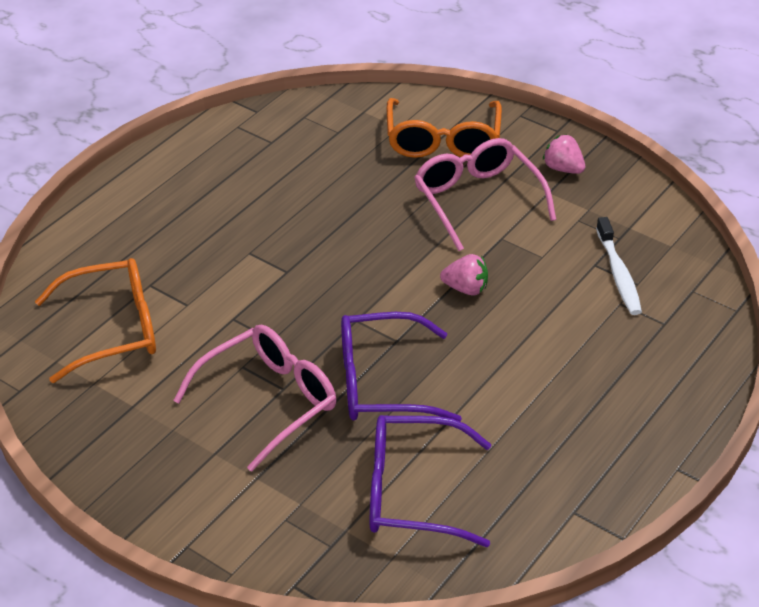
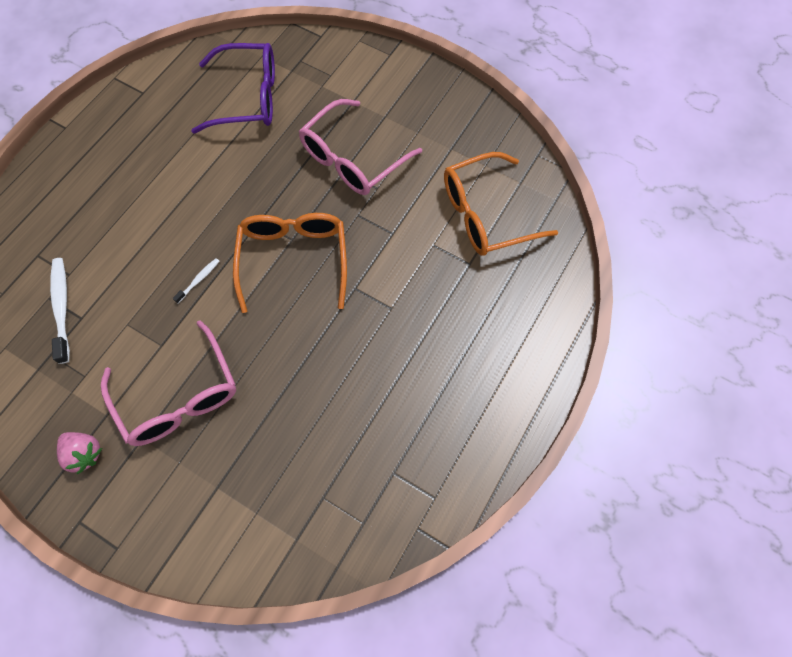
camera: 175 degrees right, 25 degrees up
(381, 383) = (270, 180): purple glasses -> none
(443, 141) = (208, 491): orange glasses -> orange glasses (294, 259)
(466, 289) = (199, 280): pink strawberry -> white toothbrush

